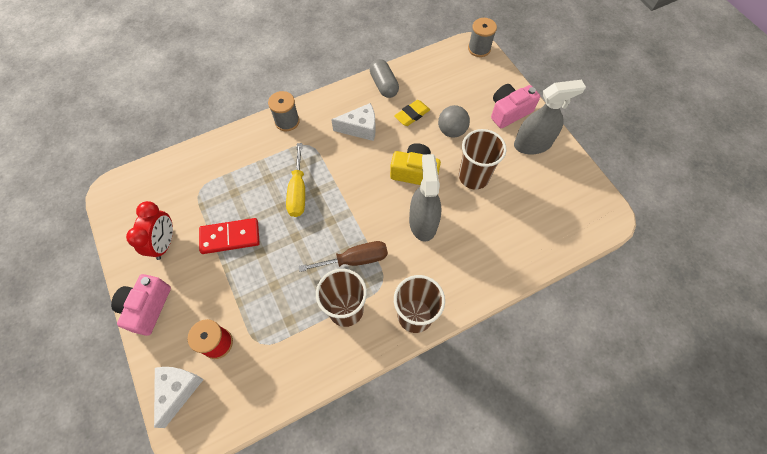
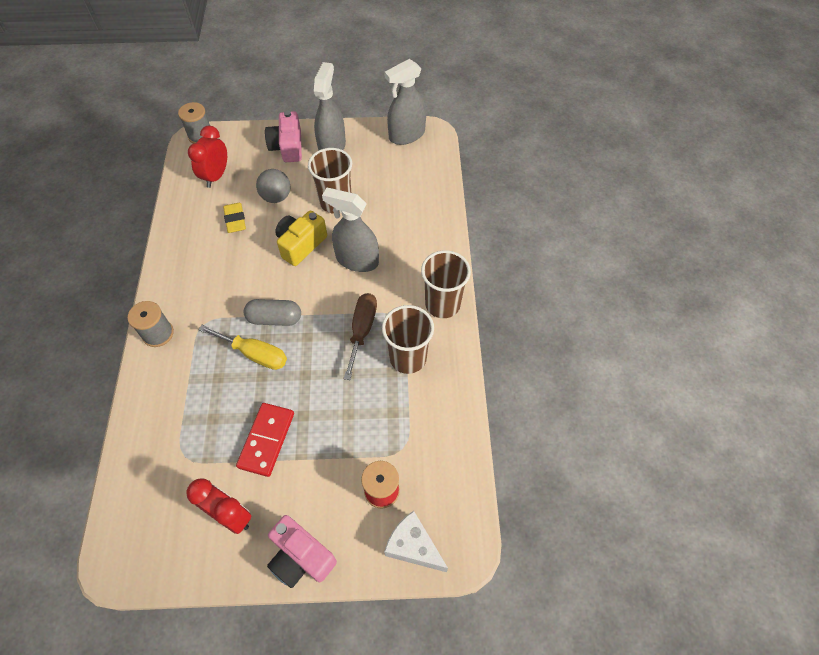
camera: 65 degrees left, 5 degrees down
(360, 128) = (218, 269): white cheese -> none
(384, 85) = (181, 228): grey capsule -> grey capsule (274, 319)
(446, 80) = (216, 176): none -> red clock
(590, 197) = (406, 135): none -> grey spray bottle

